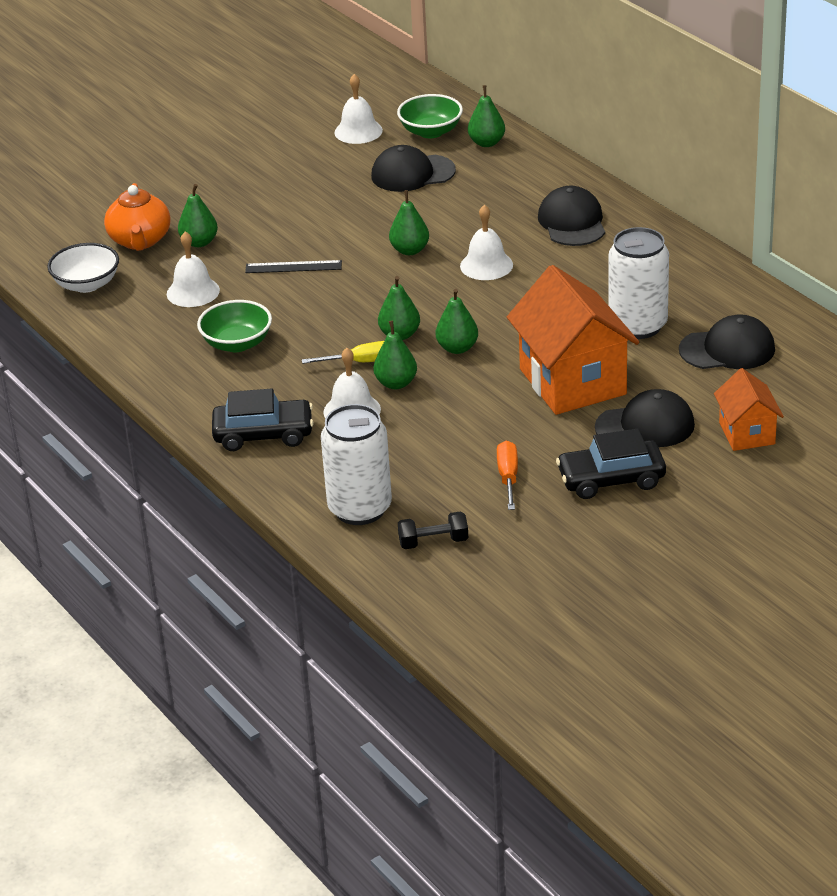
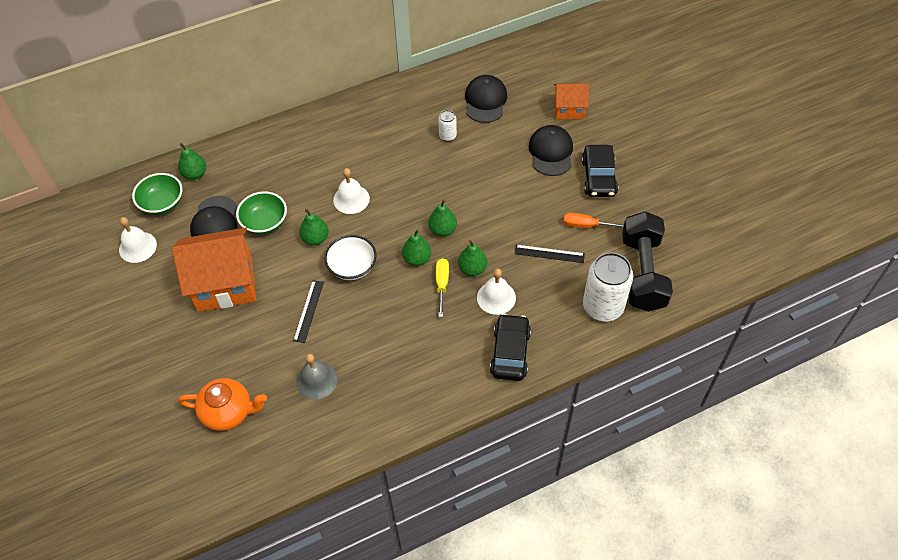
camera: 80 degrees left, 20 degrees up
(86, 284) = (277, 456): white bowl -> white bowl (352, 267)
(193, 292) = (316, 380): white bell -> grey bell
(199, 242) = (249, 369): green pear -> none
(237, 343) = (395, 357): green bowl -> green bowl (264, 222)
(433, 542) = (643, 272): black dumbbell -> black dumbbell, size x2.24
(443, 448) = (549, 253): none -> black ruler
(572, 222) = (318, 146): black cap -> none
(572, 381) = (497, 177): orange house -> orange house (224, 284)
(638, 325) = (447, 136): white can -> white can, size x0.48

